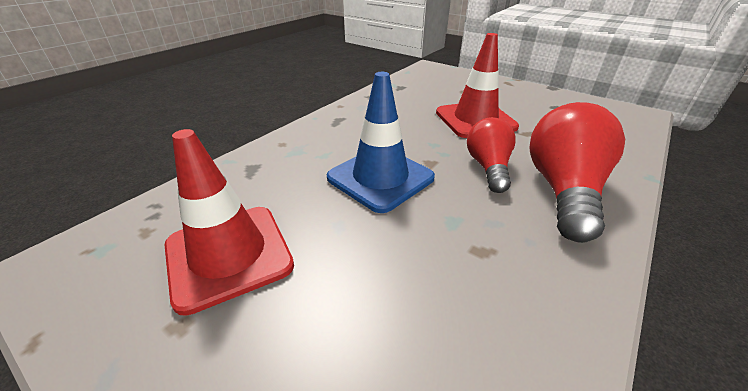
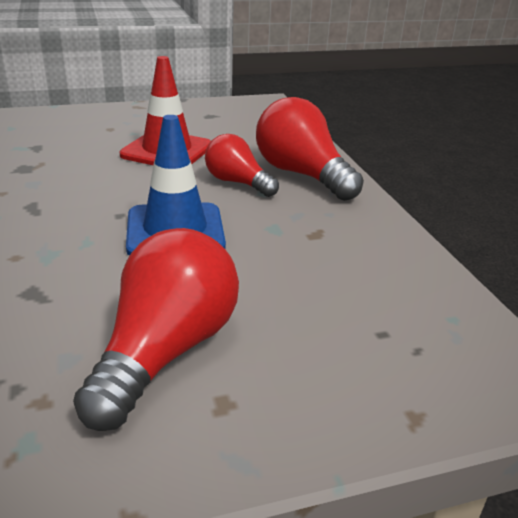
camera: 55 degrees left, 5 degrees down
(229, 255) = (166, 351): red traffic cone -> red light bulb

